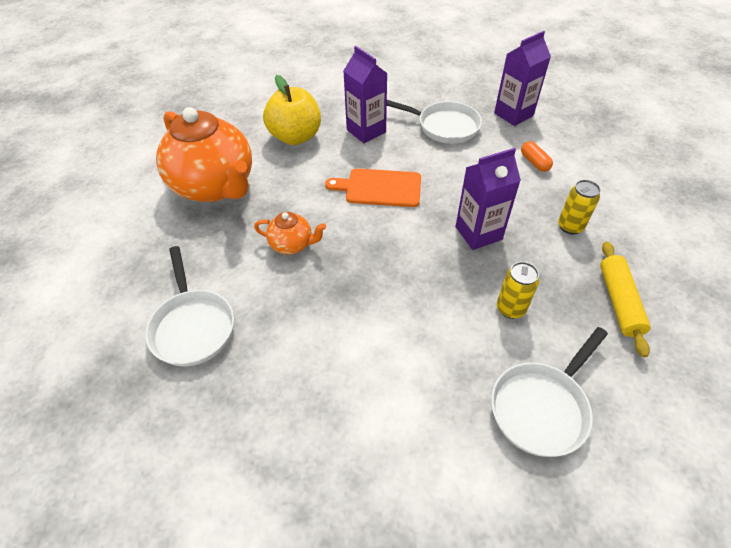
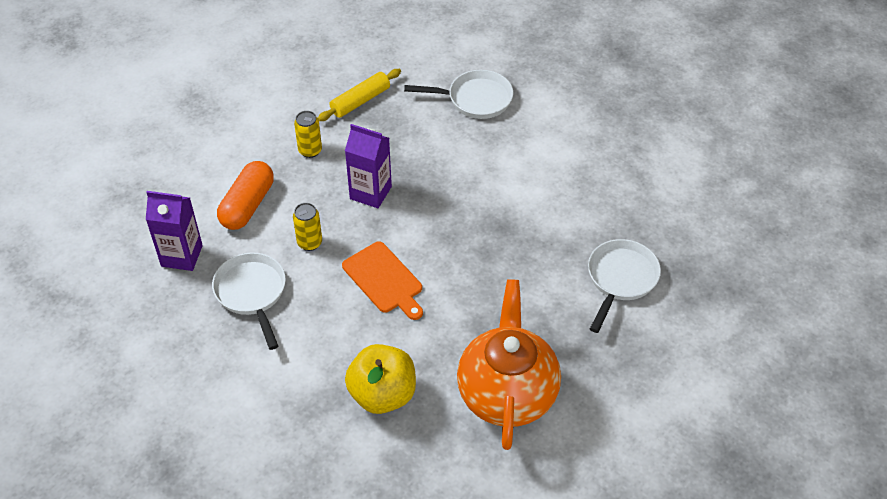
camera: 135 degrees left, 0 degrees up
(292, 244) = (501, 286): orange teapot -> none
(366, 131) = (317, 346): purple carton -> none
(510, 308) = (422, 143): yellow can -> yellow can (309, 243)
(534, 162) = (248, 205): orange capsule -> orange capsule, size x1.97

